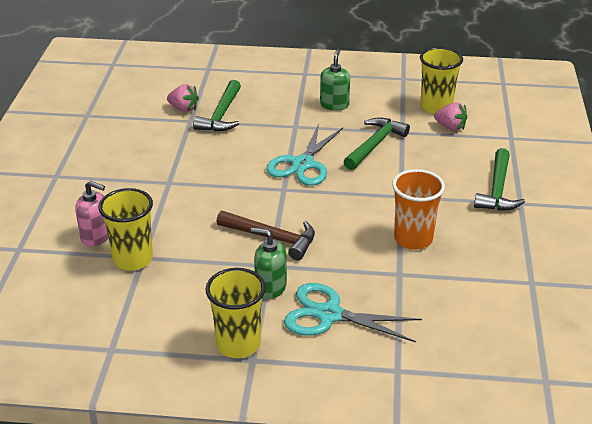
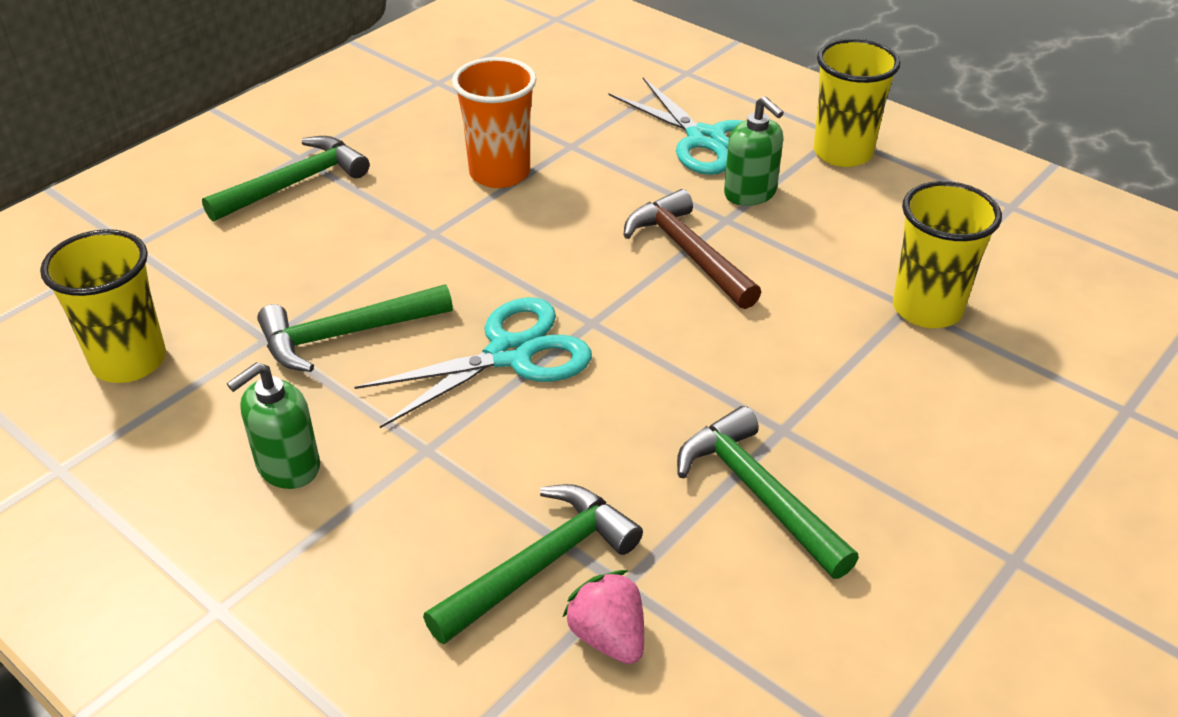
camera: 145 degrees left, 5 degrees up
(96, 236) = (974, 374): pink soap dispenser -> none
(163, 159) = (757, 492): none -> green hammer
(450, 127) = (179, 308): pink strawberry -> none

